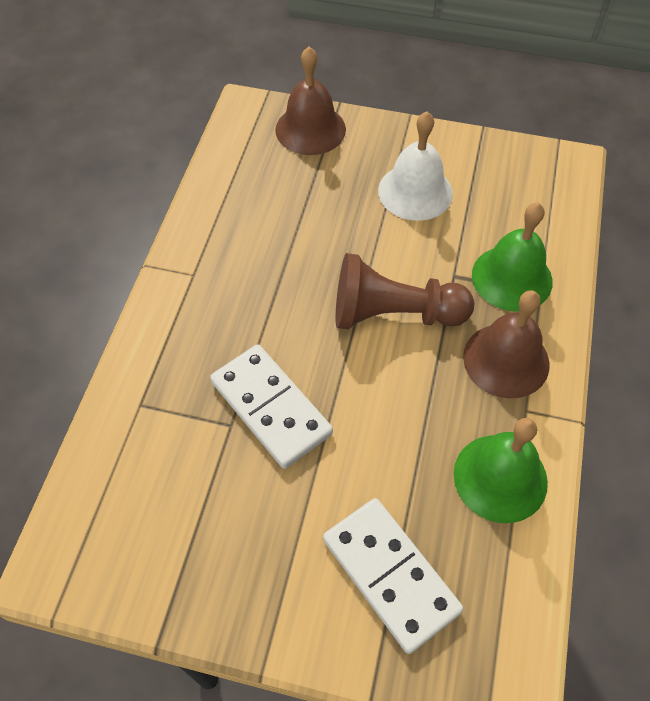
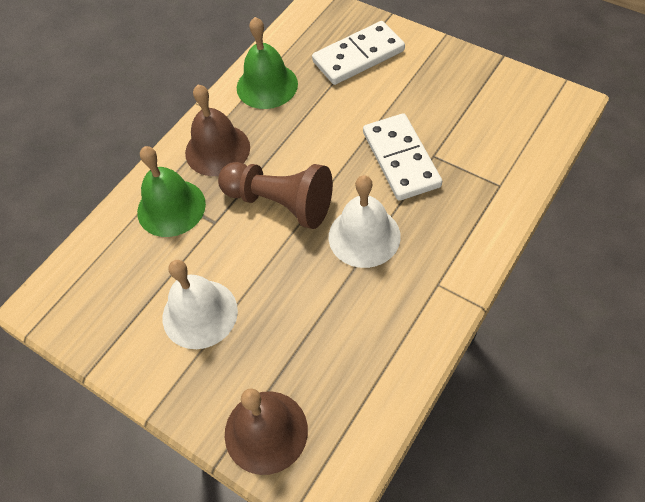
camera: 155 degrees left, 0 degrees up
(284, 302) = (364, 236): none -> white bell
(390, 575) = (358, 56): white domino -> white domino turned 75 degrees clockwise

